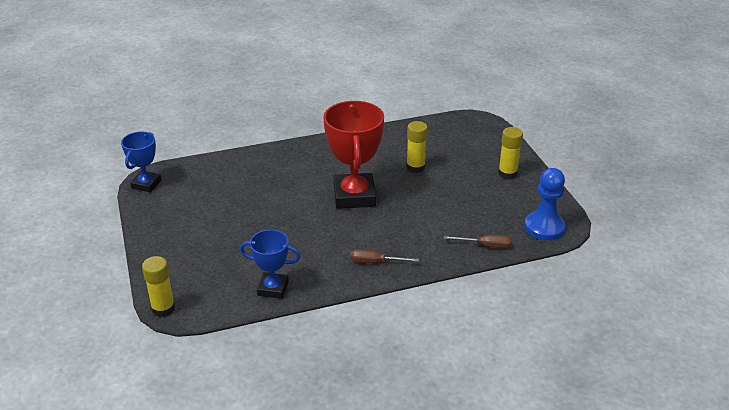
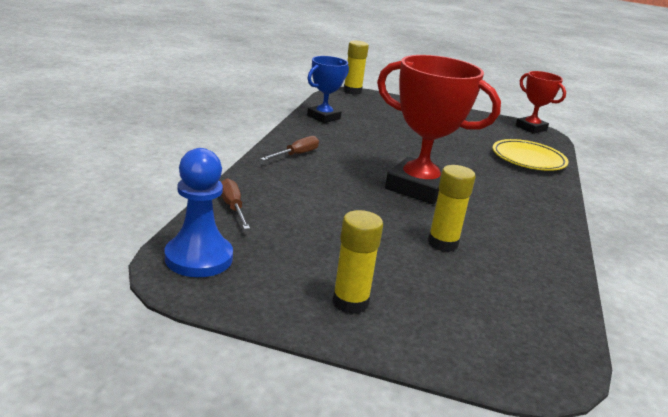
camera: 120 degrees right, 10 degrees down
(146, 184) = (531, 128): blue trophy -> red trophy
(233, 170) = (528, 159): none -> yellow plate
(485, 245) = (233, 207): brown screwdriver -> brown screwdriver turned 120 degrees clockwise

